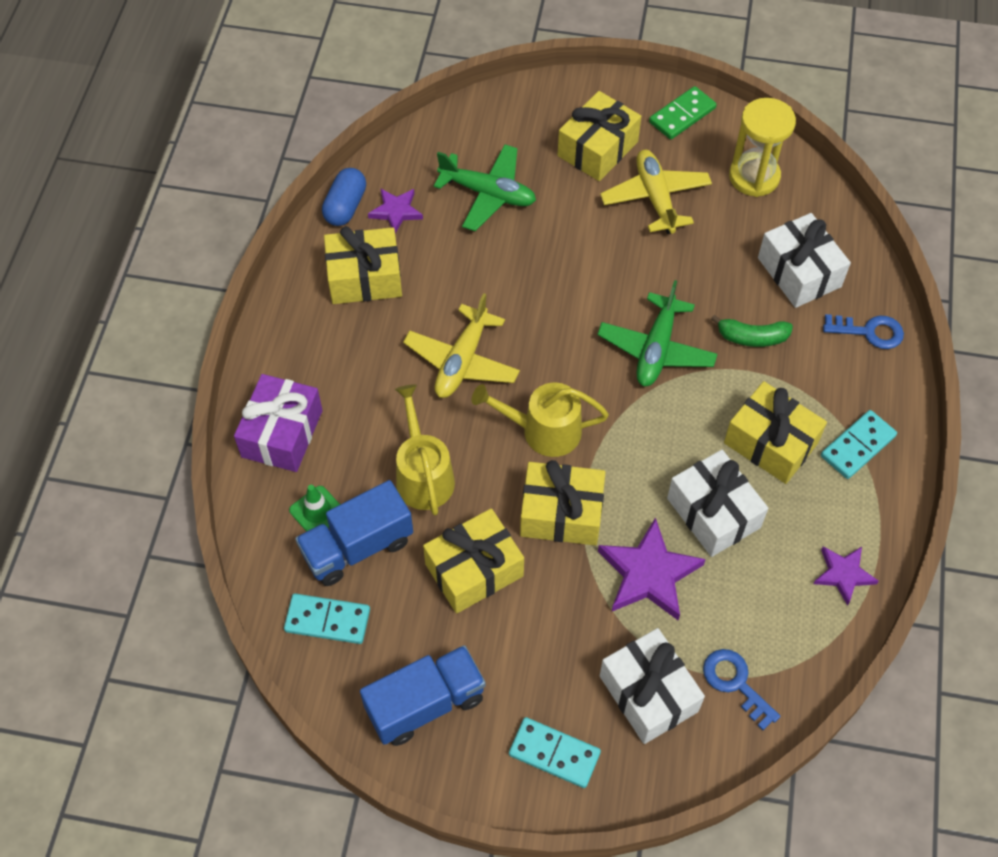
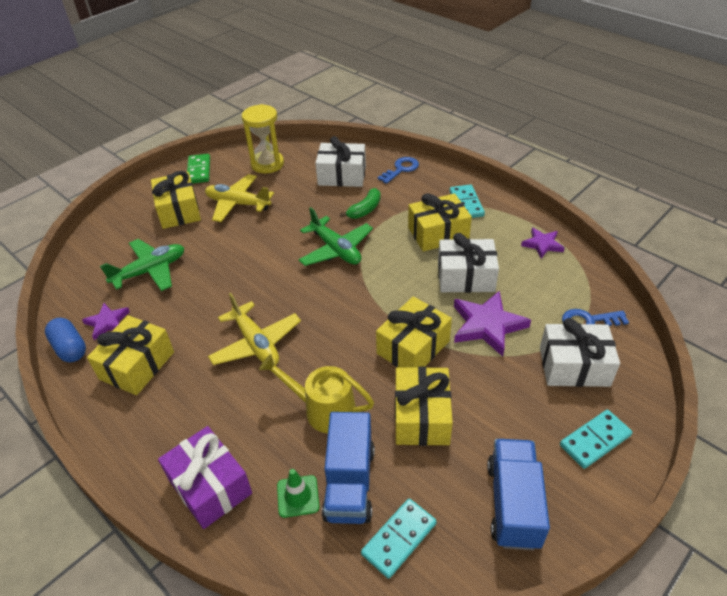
camera: 55 degrees left, 15 degrees down
(543, 431) = (345, 327): yellow watering can -> none

